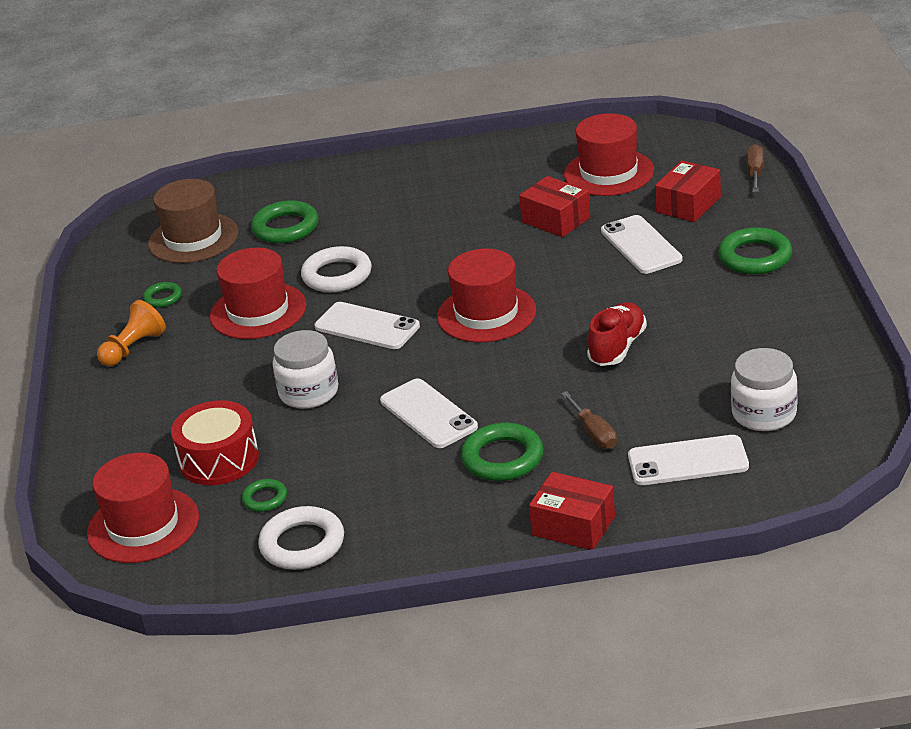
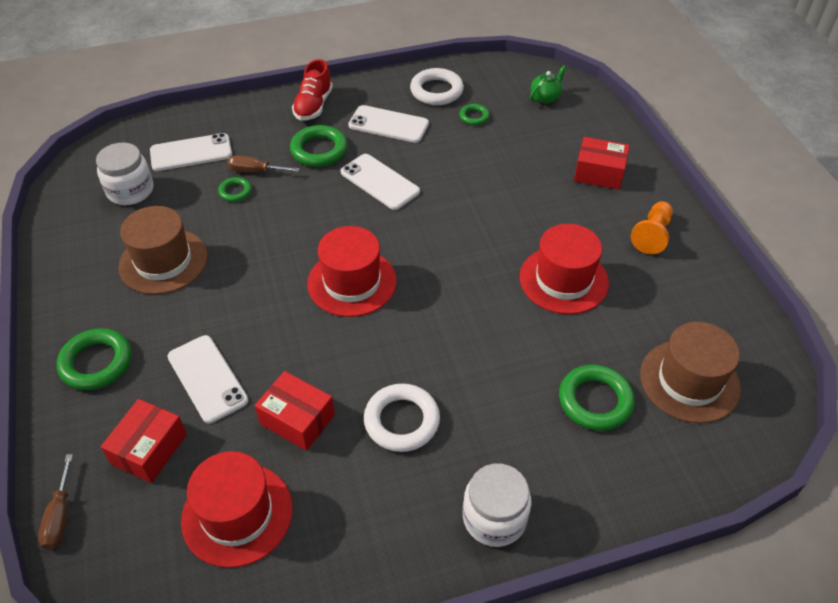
camera: 165 degrees right, 15 degrees up
(143, 525) = (545, 97): red hat -> green teapot
(163, 298) = (665, 294): green ring -> green ring (235, 192)
(219, 459) = (520, 142): red drum -> none
(309, 392) = (479, 197): white jar -> white jar (494, 518)
(337, 275) = (508, 328): white ring -> white ring (401, 421)
(367, 326) = (456, 264): white phone -> white phone (388, 124)
(573, 525) = (268, 108): red box -> red box (599, 173)
(594, 433) = (255, 171): brown screwdriver -> brown screwdriver turned 45 degrees counterclockwise
(617, 347) = (236, 248): red shoe -> red shoe (313, 106)
(703, 337) = (163, 261): none -> brown hat

